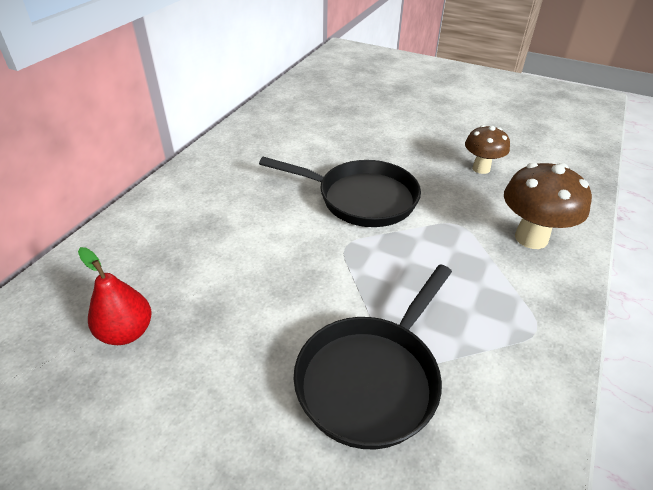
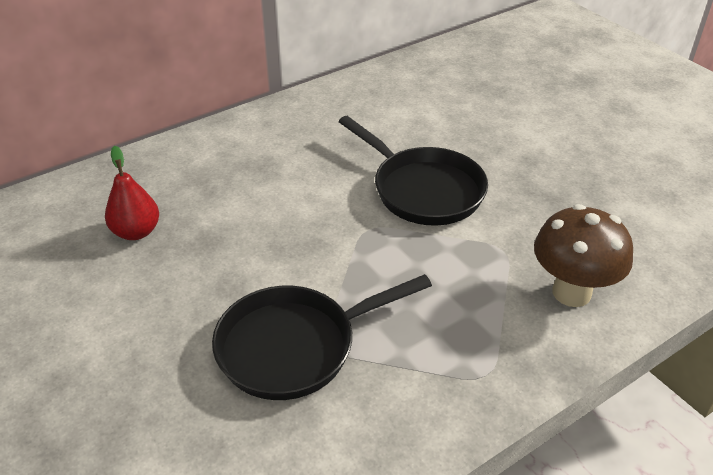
camera: 30 degrees right, 0 degrees up
(481, 168) = (589, 202): brown mushroom -> none

